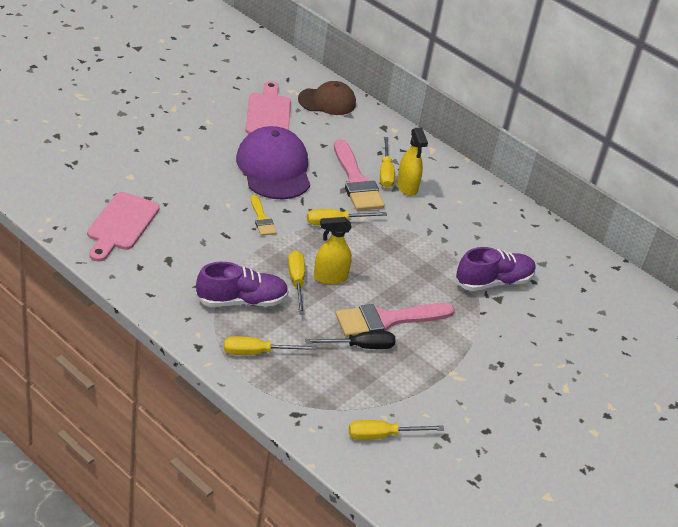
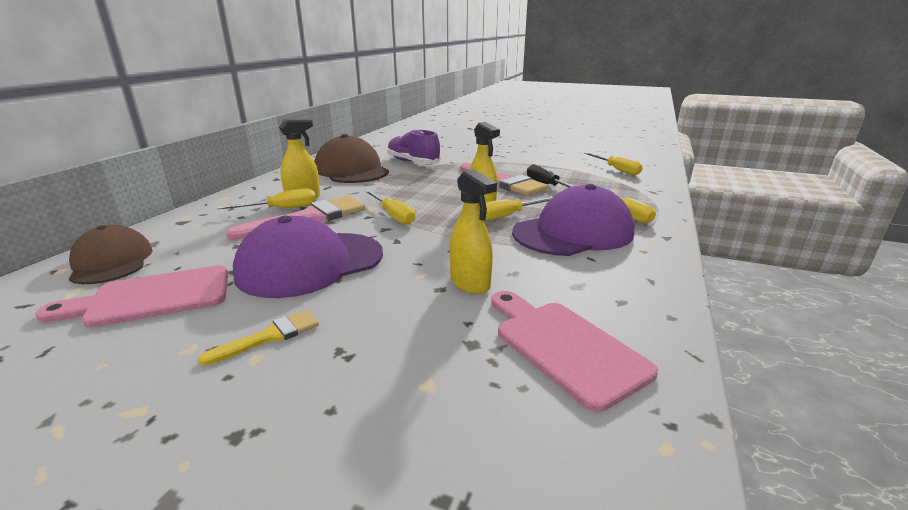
camera: 105 degrees left, 15 degrees down
(121, 225) = (564, 346): pink cutting board -> pink cutting board turned 120 degrees counterclockwise
(203, 219) = (470, 283): none -> yellow spray bottle
(241, 301) = (573, 232): purple shoe -> purple cap
(262, 219) = (427, 249): yellow brush -> yellow brush (270, 336)
(483, 231) = (351, 170): none -> brown cap

